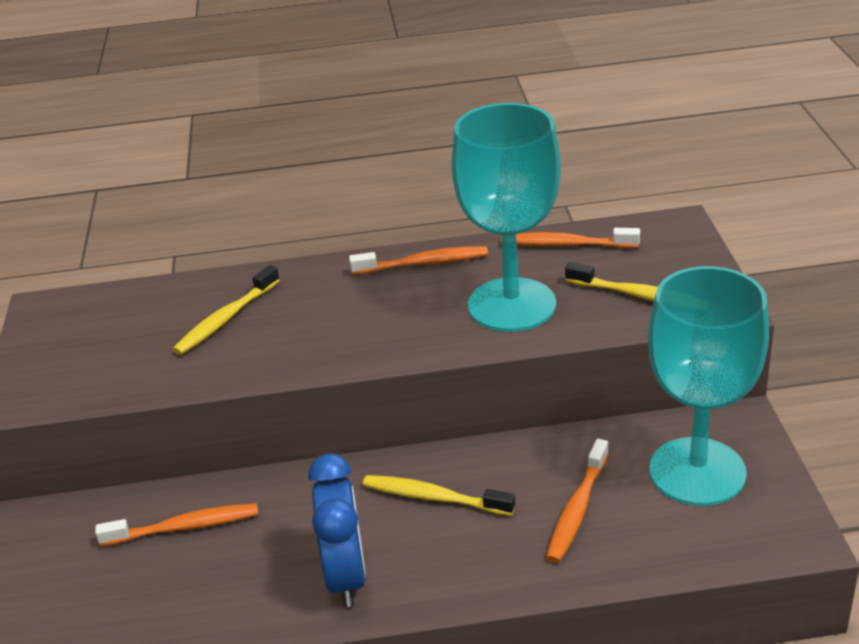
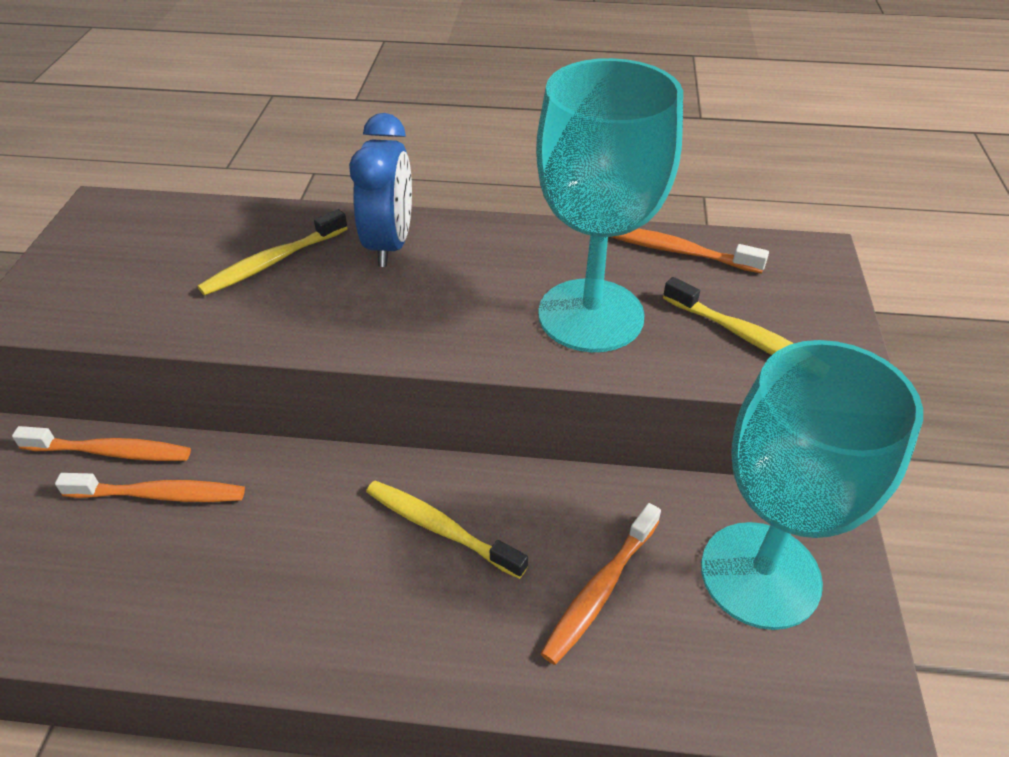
camera: 10 degrees right, 10 degrees up
(346, 576) = (303, 611): blue clock -> blue clock (390, 244)
(423, 263) = (510, 241): orange toothbrush -> orange toothbrush (111, 452)

